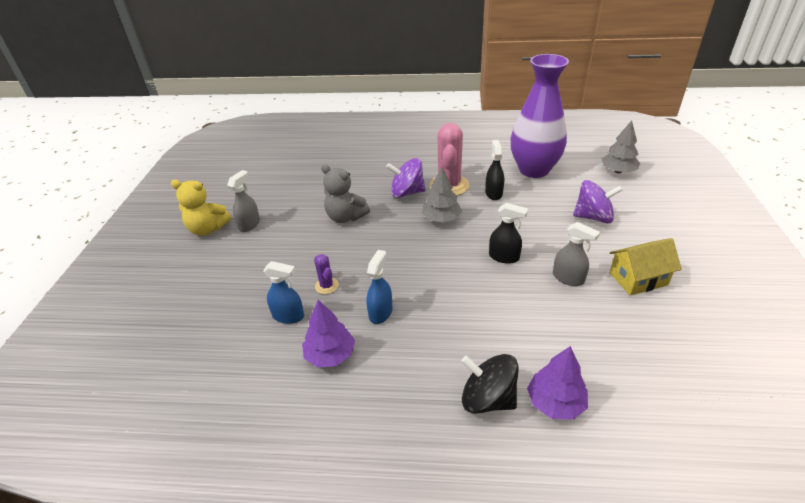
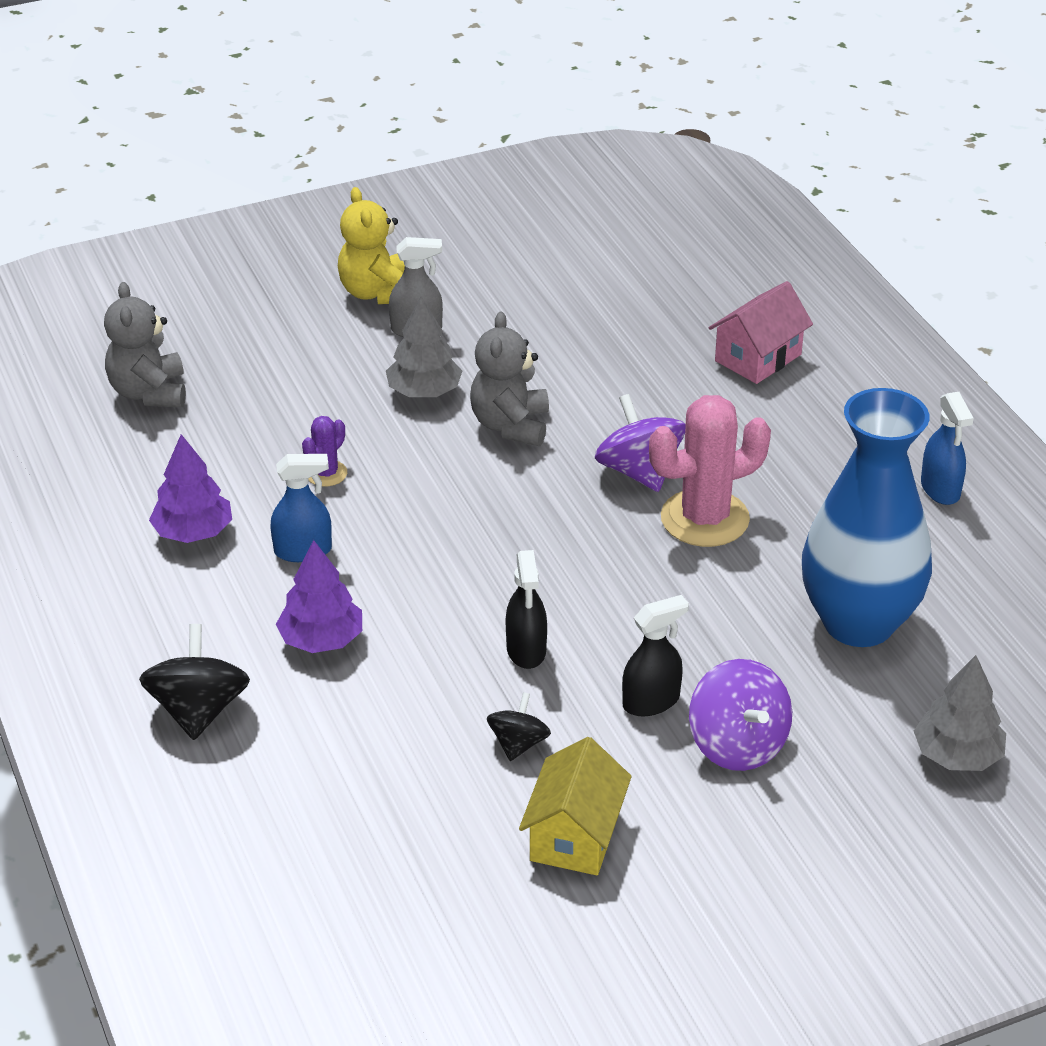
camera: 60 degrees right, 0 degrees up
(190, 339) = (149, 393): none -> grey teddy bear
(288, 316) = (242, 462): blue spray bottle -> blue spray bottle (940, 489)
(363, 147) = (758, 358): none -> pink house
(441, 219) = (587, 541): grey tree -> grey tree (424, 392)
(493, 193) = (722, 586): black spray bottle -> black spray bottle (651, 701)
(534, 170) = (858, 623): purple vase -> blue vase
(555, 402) = (228, 781): purple tree -> purple tree (321, 640)
(568, 278) = (518, 744): grey spray bottle -> black spinning top
(638, 279) = (575, 836): yellow house -> yellow house turned 60 degrees clockwise

